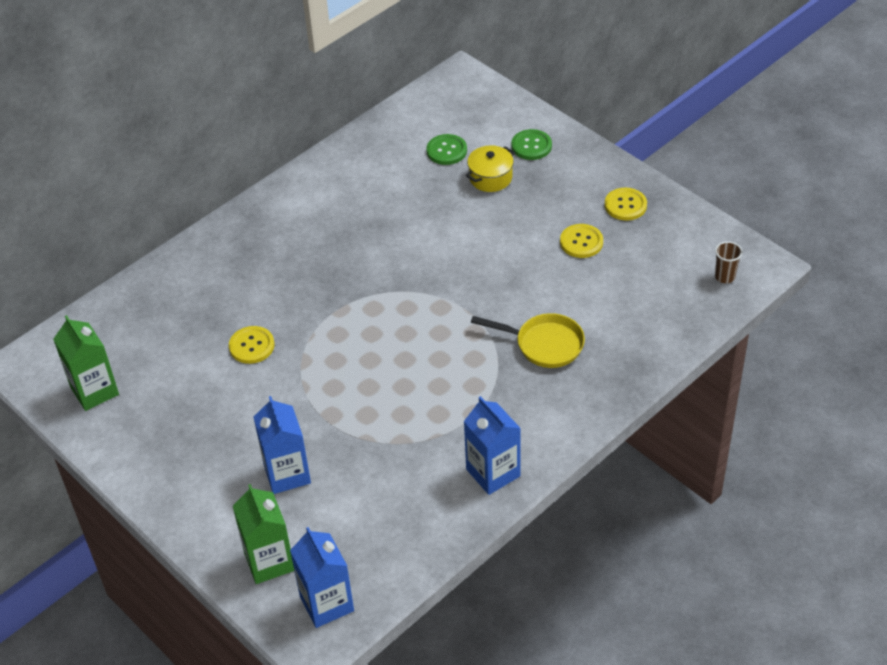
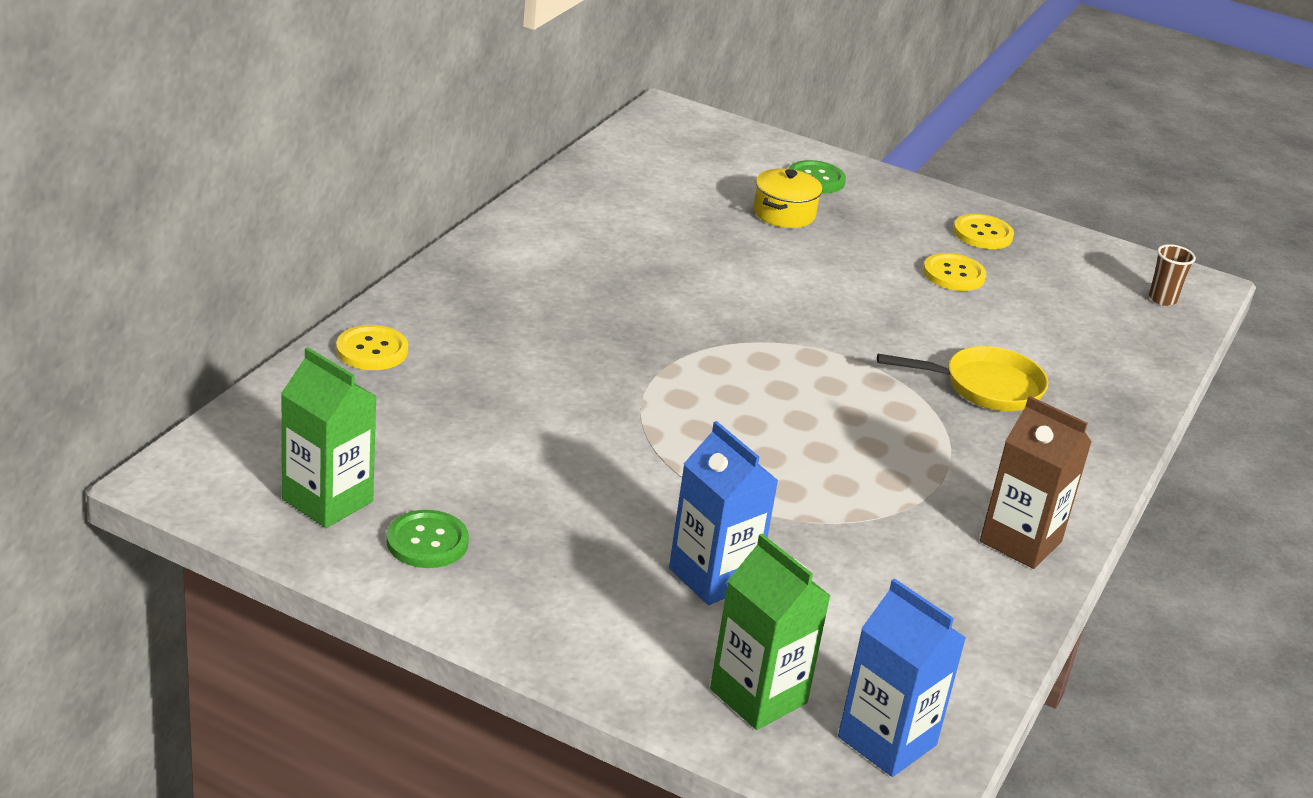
camera: 25 degrees left, 15 degrees down
(252, 346) = (557, 422): yellow button -> yellow button (372, 350)
(446, 151) = (704, 188): green button -> green button (427, 542)
(493, 472) = (1020, 541): blue carton -> brown carton

